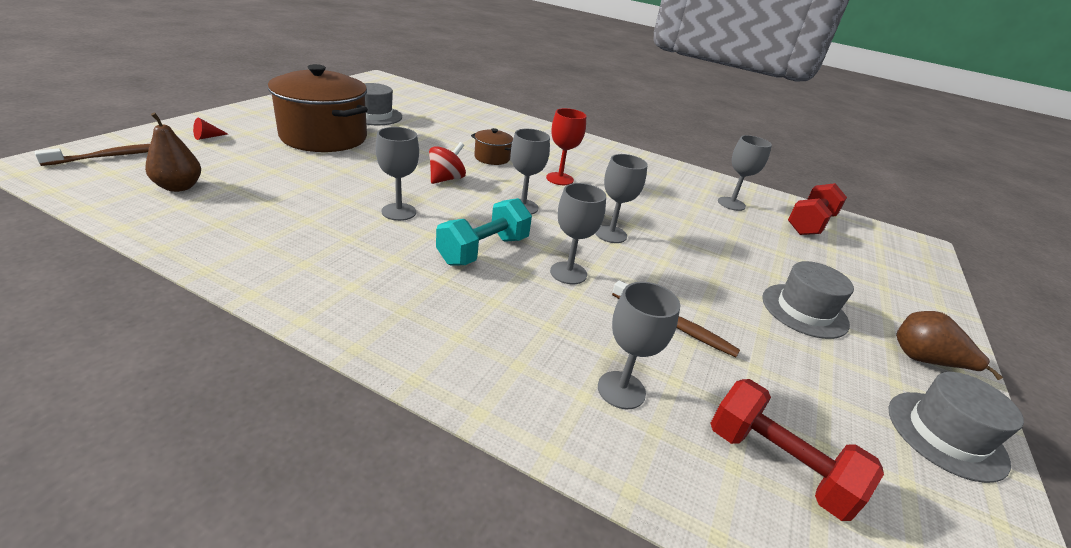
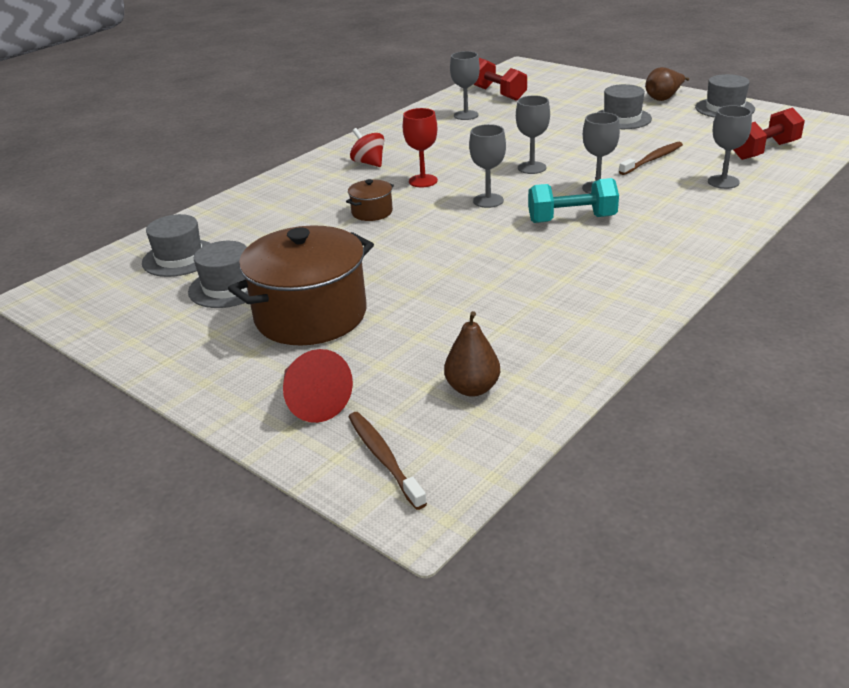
camera: 70 degrees left, 0 degrees up
(207, 137) = (312, 400): red cone -> red cone, size x2.25
(399, 212) = (509, 258): grey goblet -> none
(418, 104) = (179, 258): none -> grey hat
(446, 179) = (431, 236): red spinning top -> red spinning top (369, 163)
(483, 250) = (571, 219): turquoise dumbbell -> turquoise dumbbell turned 60 degrees counterclockwise

